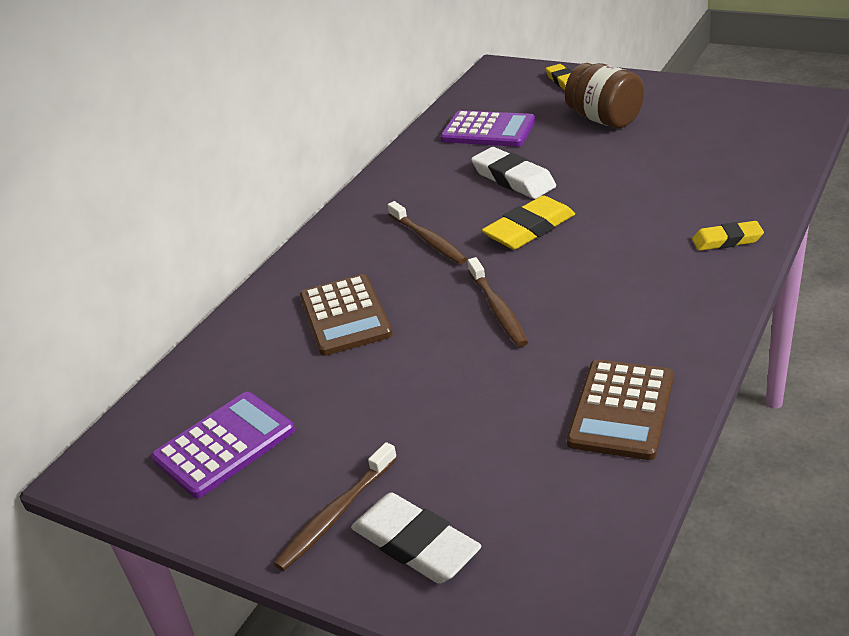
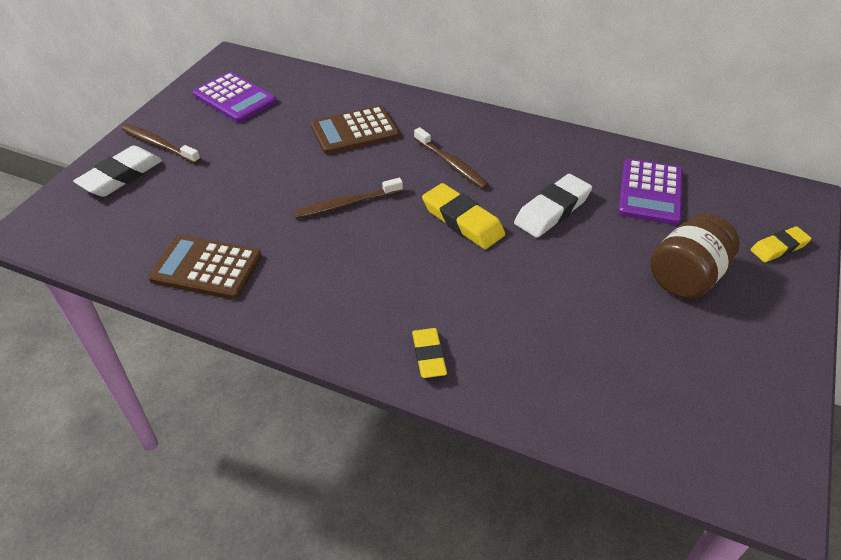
camera: 80 degrees right, 10 degrees up
(428, 240) = (451, 164): brown toothbrush -> brown toothbrush turned 90 degrees counterclockwise

